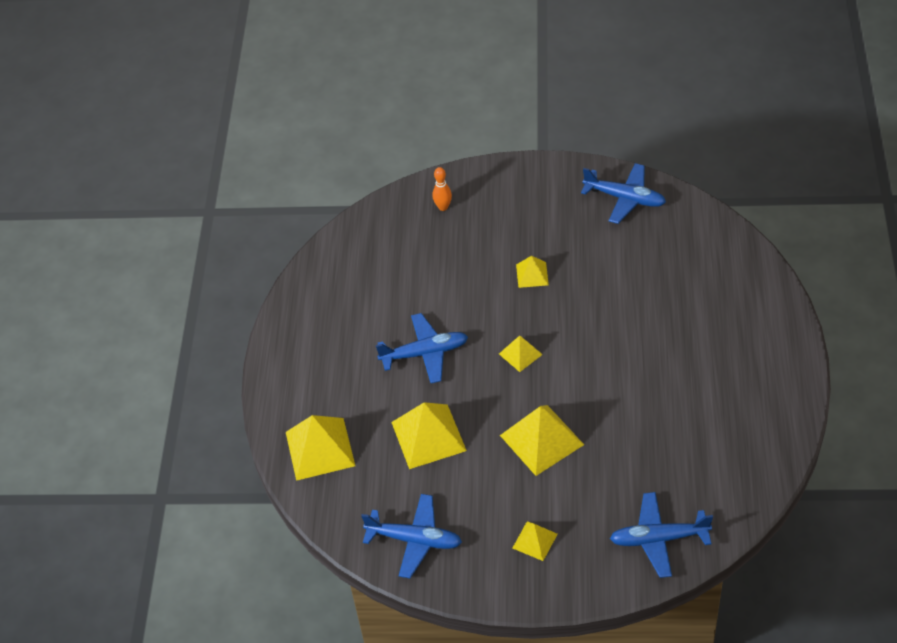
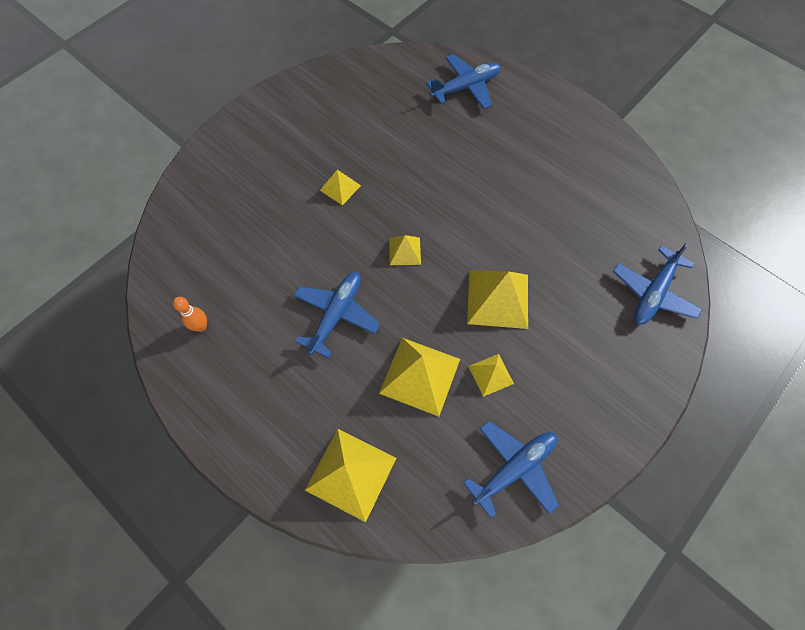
camera: 55 degrees left, 15 degrees up
(443, 207) = (211, 193): orange bowling pin -> orange bowling pin (201, 326)
(535, 541) = (589, 376): yellow pyramid -> yellow pyramid (491, 374)
(625, 198) = (336, 86): blue plane -> blue plane (466, 87)

